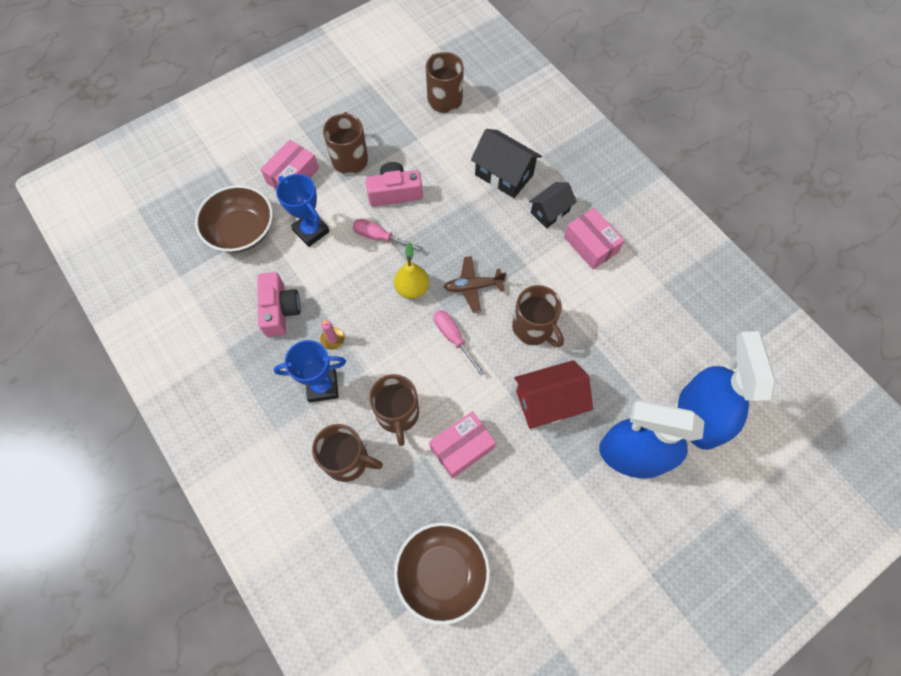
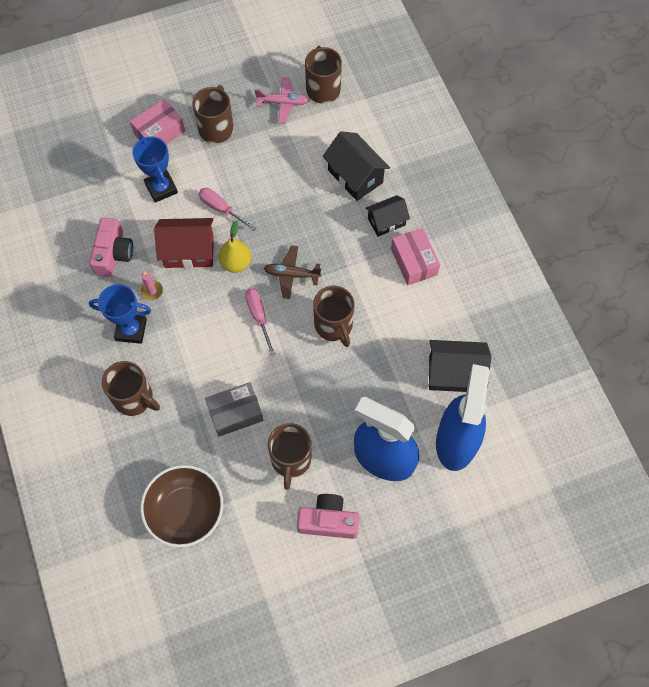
camera: 15 degrees right, 0 degrees up
(241, 231) = (99, 174): brown bowl -> none
(395, 192) = (248, 170): pink camera -> pink camera (328, 521)
(398, 414) = (189, 370): brown mug -> brown mug (291, 460)
(409, 120) = (283, 103): none -> pink plane
(462, 447) = (235, 413): pink box -> grey box
(548, 402) = (324, 394): red house -> red house (189, 251)
(671, 347) = (454, 374): none -> black house

